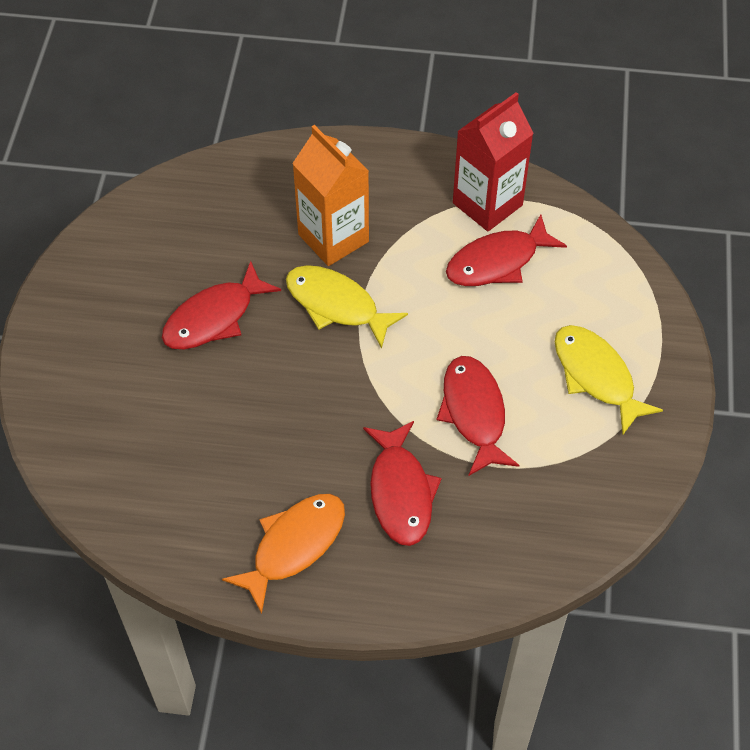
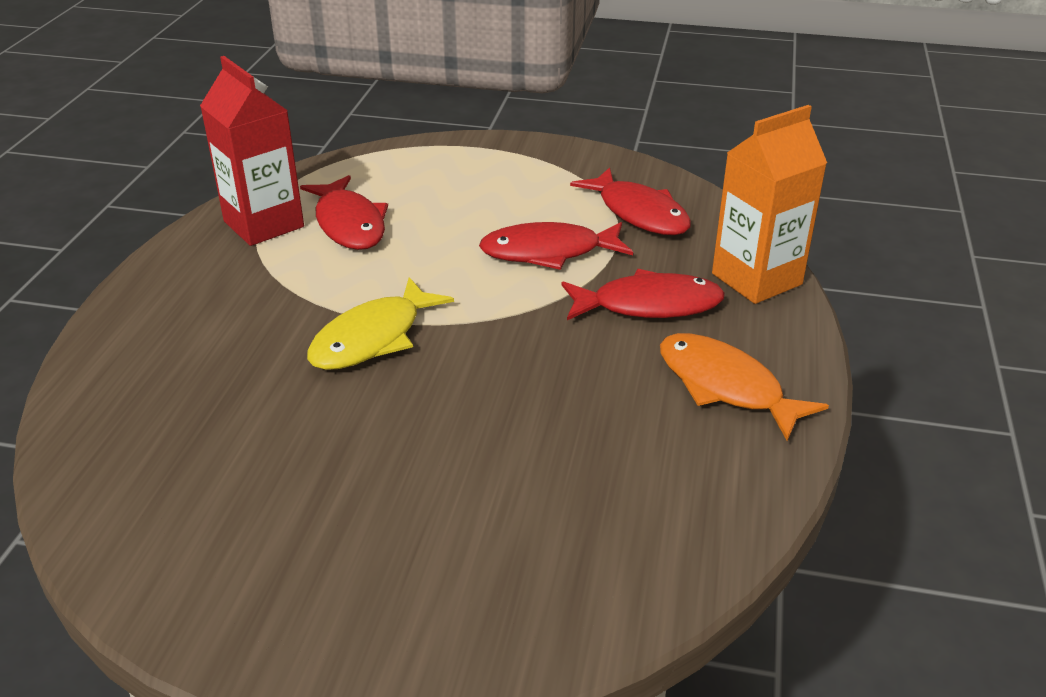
camera: 85 degrees left, 20 degrees down
(214, 318) = (359, 448): red fish -> red fish (639, 213)
(333, 238) = (262, 336): orange carton -> orange carton (756, 279)
(596, 376) = (513, 182): yellow fish -> none

